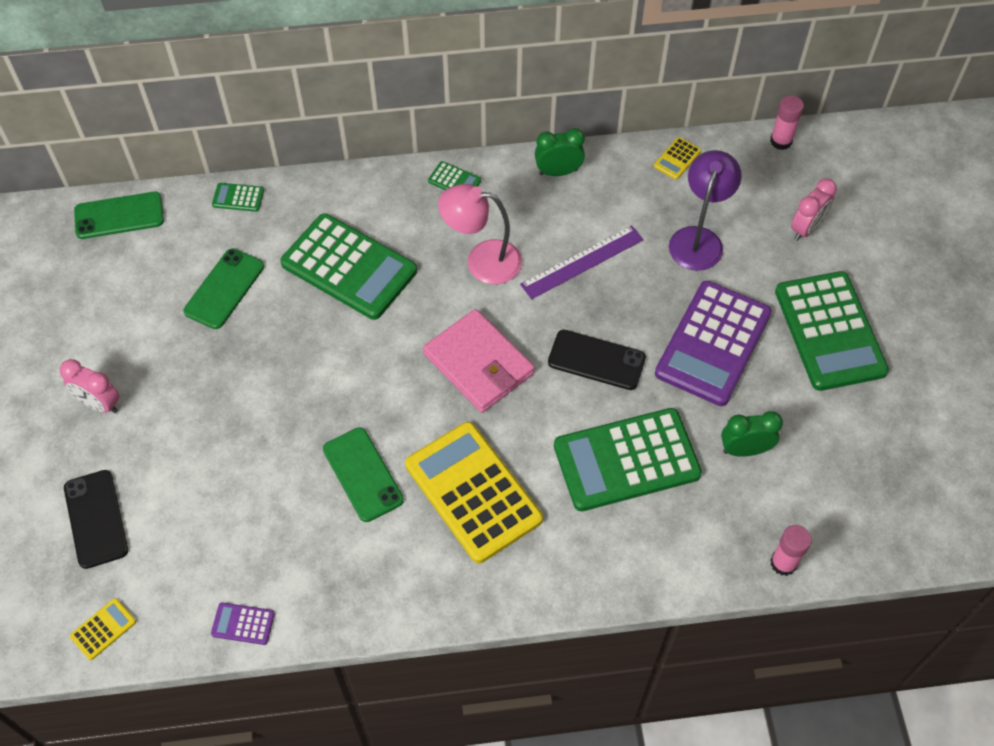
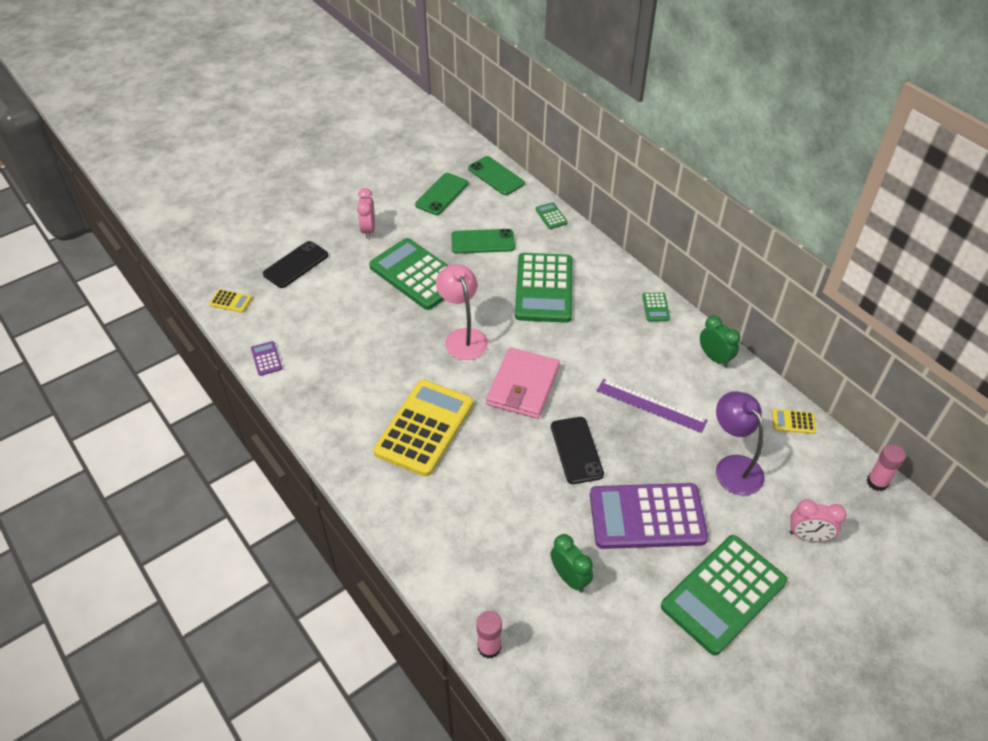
camera: 60 degrees right, 10 degrees down
(363, 474) = (400, 366): green phone -> green phone (442, 194)
(482, 260) = (605, 350): pink lamp -> pink lamp (463, 337)
(626, 460) = (507, 505): green calculator -> green calculator (417, 275)
(698, 239) = (733, 467): purple lamp -> purple lamp turned 105 degrees counterclockwise

